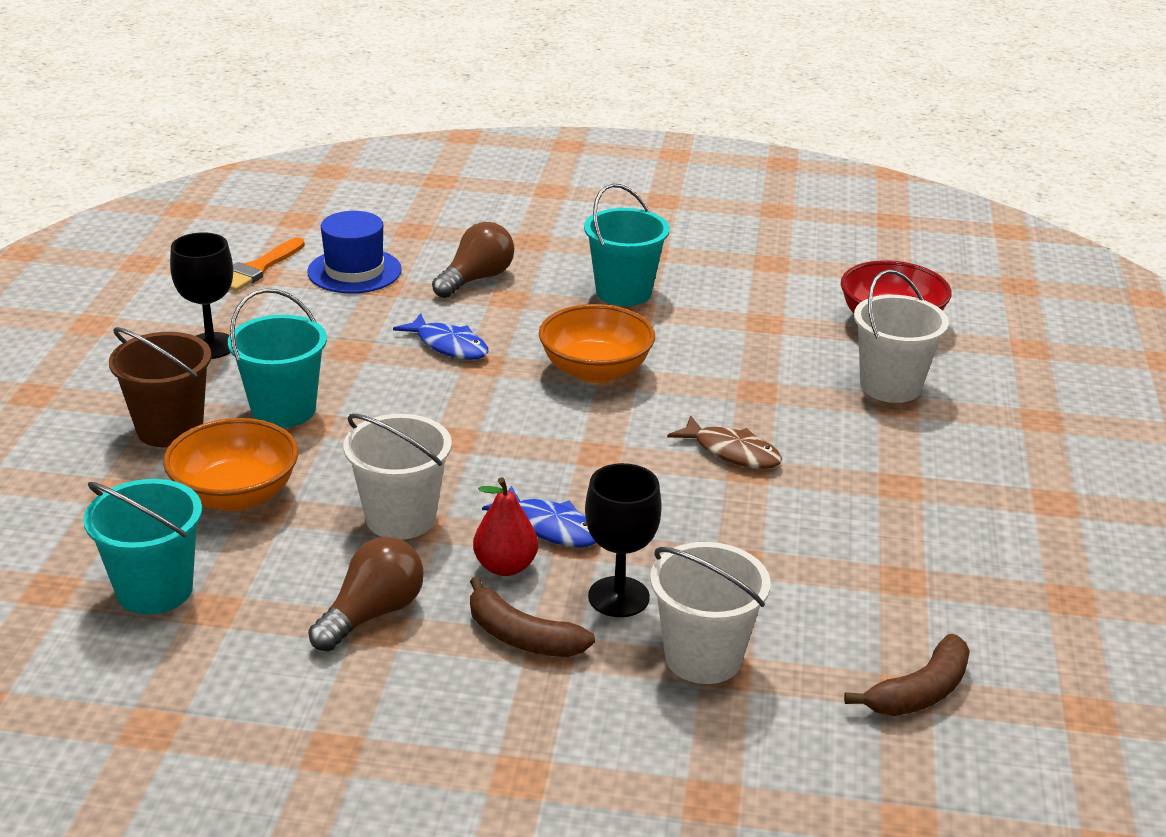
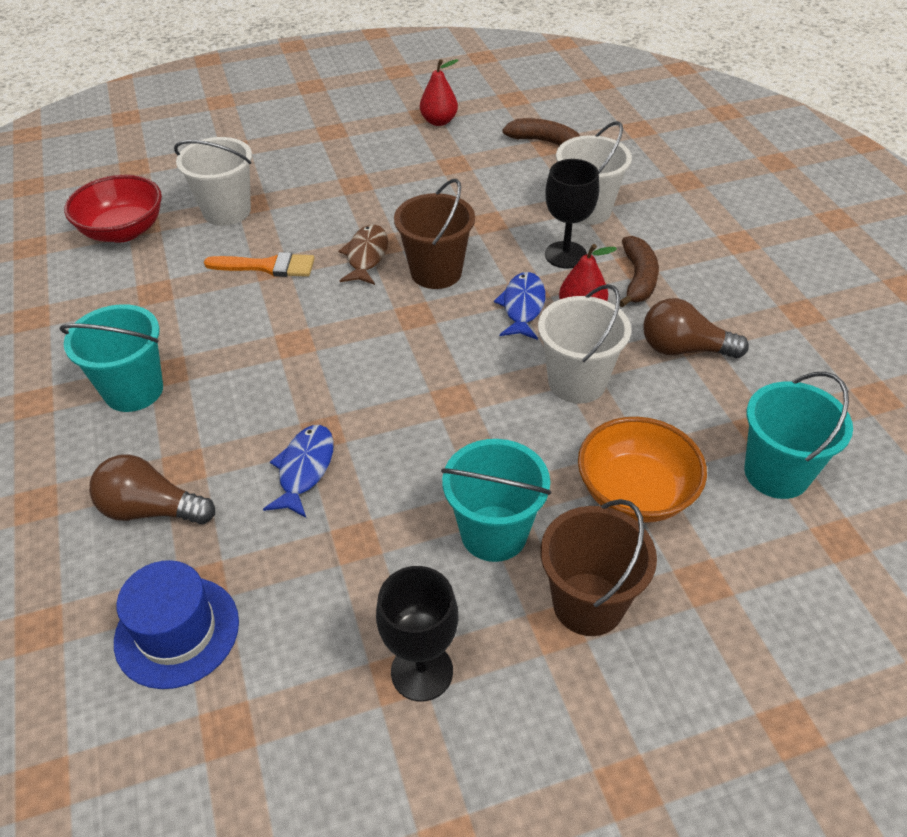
camera: 115 degrees left, 15 degrees up
(257, 269) = (215, 743): orange brush -> orange brush (267, 266)
(595, 370) = (292, 358): orange bowl -> none
(663, 489) = (436, 272): none -> brown bucket
(1040, 605) = (439, 121): none -> red pear

